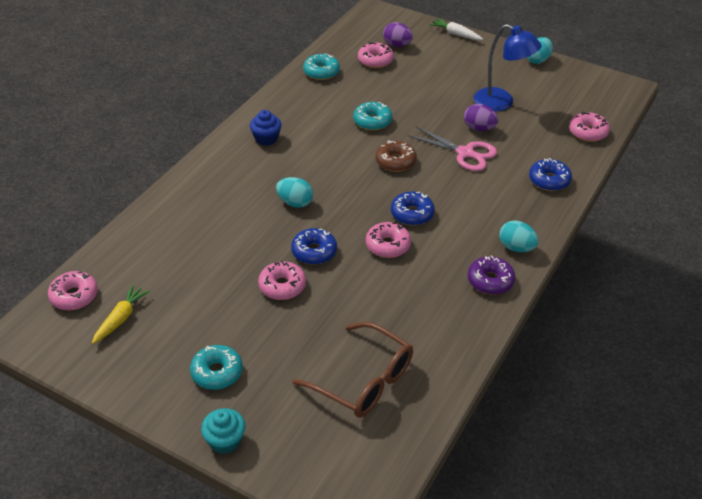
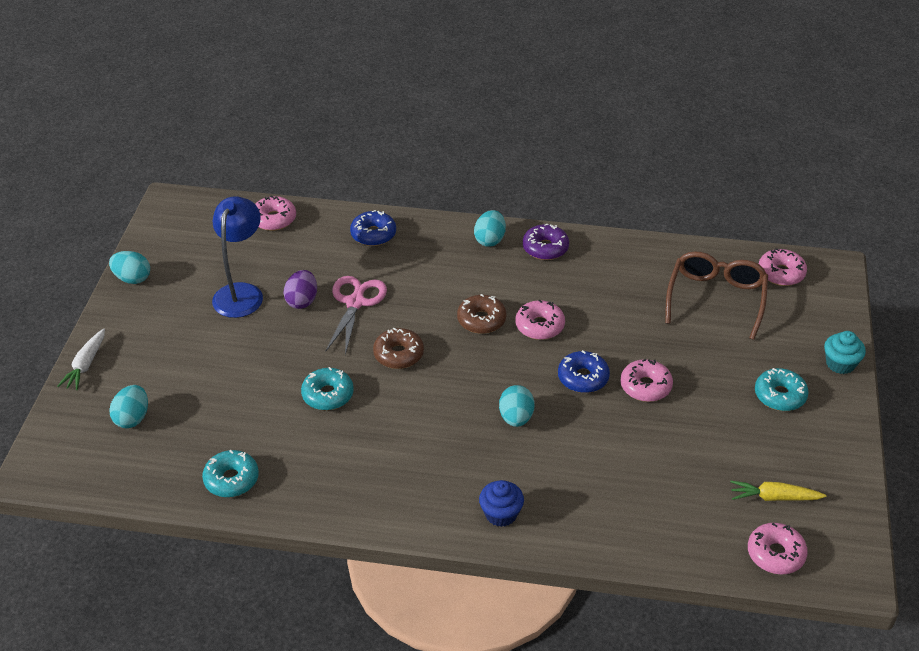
camera: 110 degrees left, 0 degrees up
(266, 139) = (410, 486): blue cupcake -> blue cupcake (501, 514)
(375, 60) = (181, 430): pink donut -> pink donut (781, 273)
(397, 45) = (132, 418): purple egg -> turquoise egg
(412, 214) = (481, 320): blue donut -> brown donut

